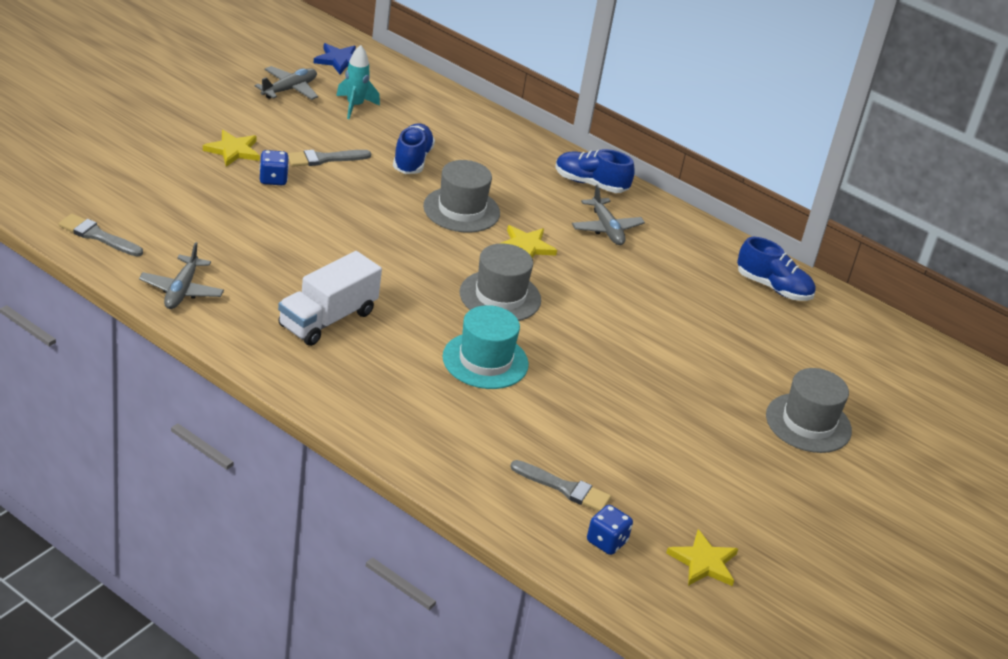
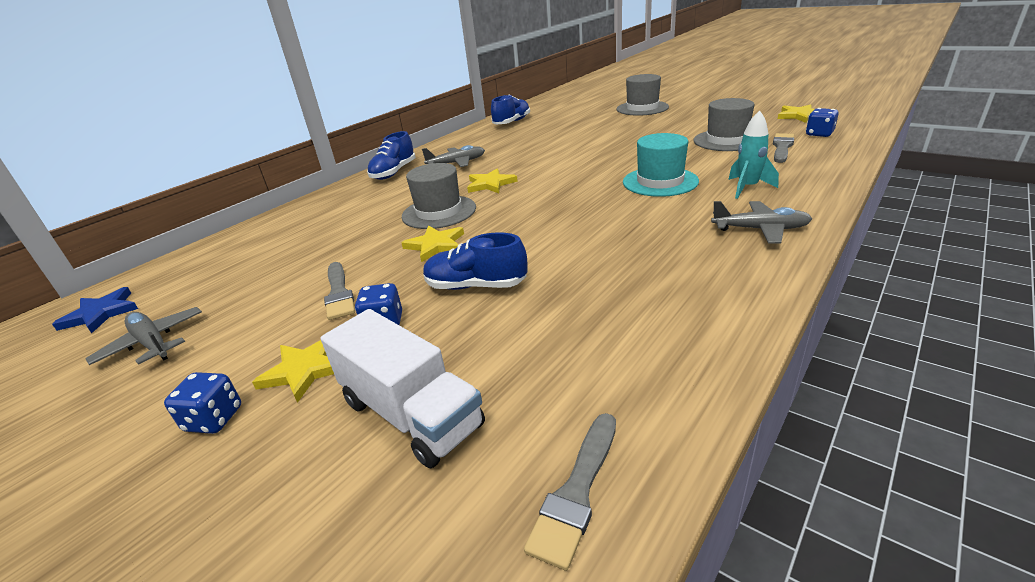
camera: 80 degrees left, 5 degrees down
(181, 290) = (675, 359): grey plane -> grey plane (760, 229)
(200, 124) = (214, 419): none -> blue dice
(327, 319) = (657, 250): white truck -> white truck (411, 414)
(354, 106) = (222, 288): turquoise rocket -> turquoise rocket (747, 188)
(388, 205) = (435, 245): none -> yellow star
(412, 160) = (349, 243): blue shoe -> blue shoe (476, 286)
(500, 296) = (567, 185): grey hat -> grey hat (726, 140)

